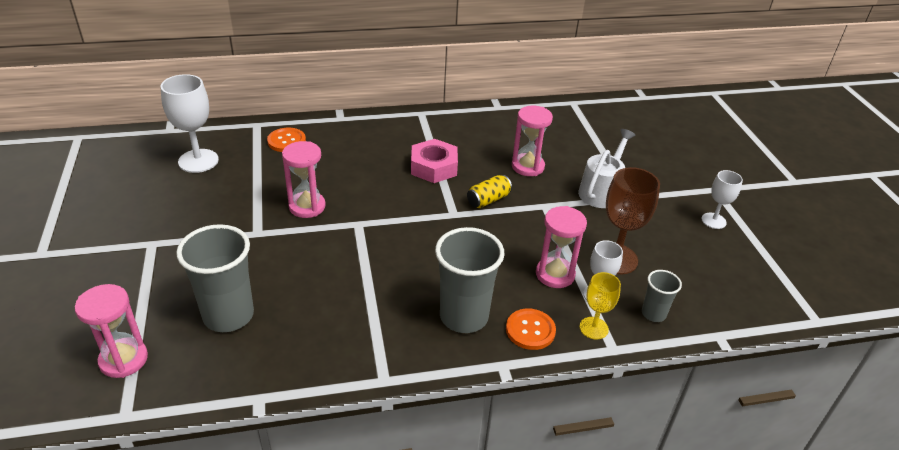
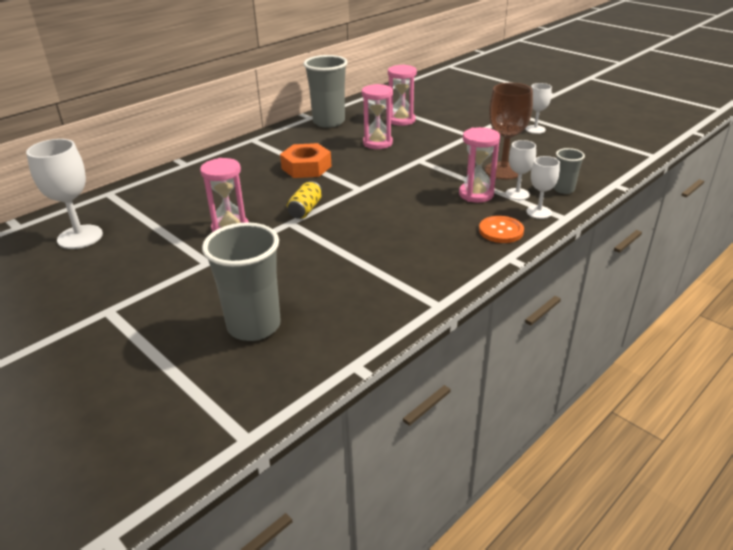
camera: 30 degrees left, 5 degrees down
(123, 360) = (190, 402): pink hourglass -> pink hourglass (401, 120)
(286, 141) = (153, 194): orange button -> none
(434, 167) = (306, 167): pink nut -> orange nut
(464, 317) = (446, 243): grey cup -> grey cup (329, 122)
(488, 200) = (374, 171): yellow can -> yellow can (305, 209)
(593, 328) = (539, 212): yellow goblet -> white goblet
(602, 191) = (446, 139): white watering can -> none

